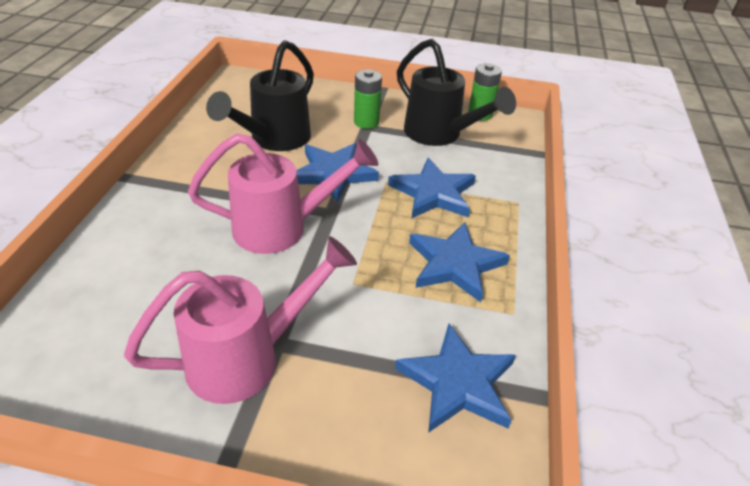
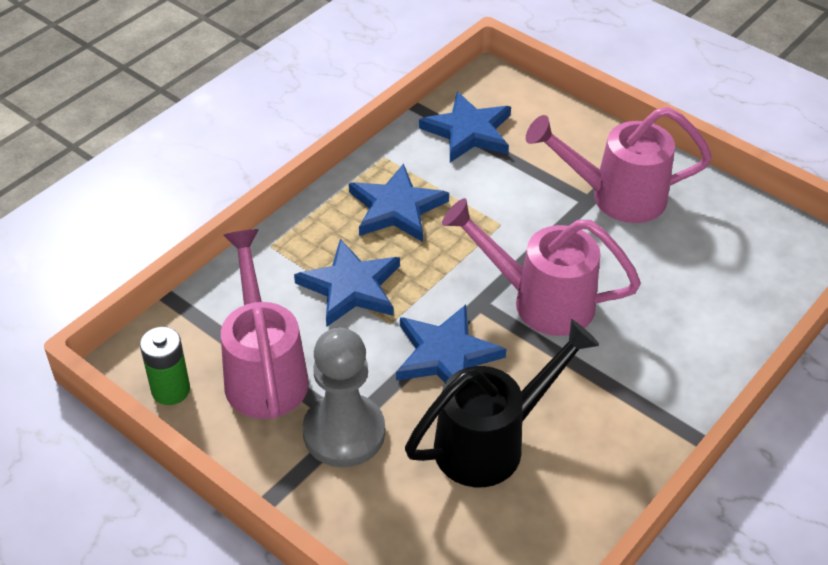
camera: 150 degrees left, 5 degrees up
(366, 122) = (344, 432): green battery -> grey pawn
(440, 135) = (264, 370): black watering can -> pink watering can

